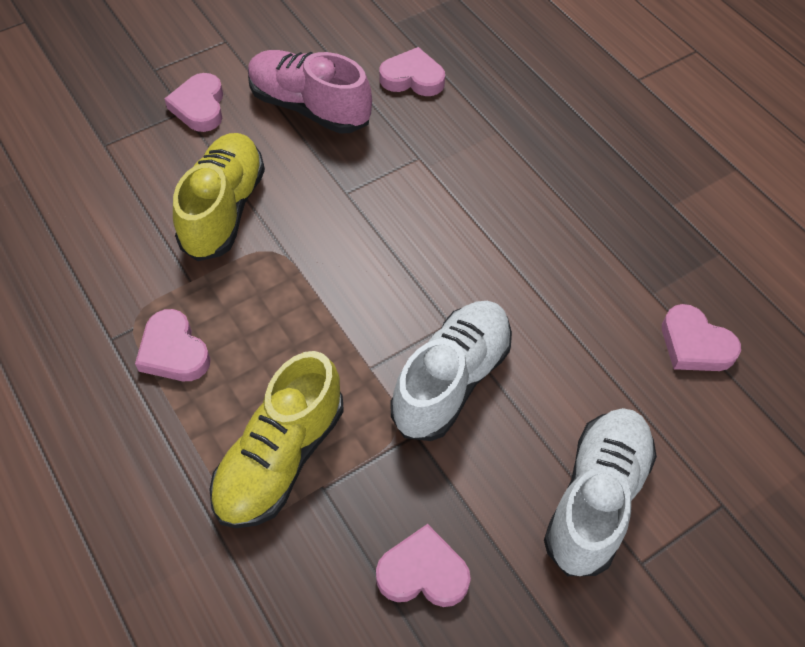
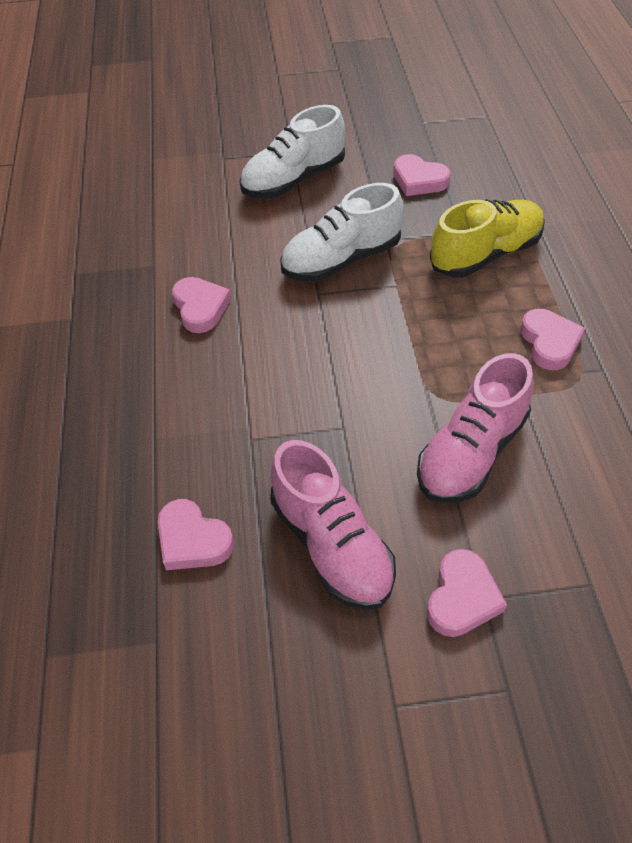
camera: 150 degrees left, 5 degrees down
(224, 209) = (471, 452): yellow shoe -> pink shoe
(695, 344) = (157, 228): pink heart -> pink heart (200, 308)

